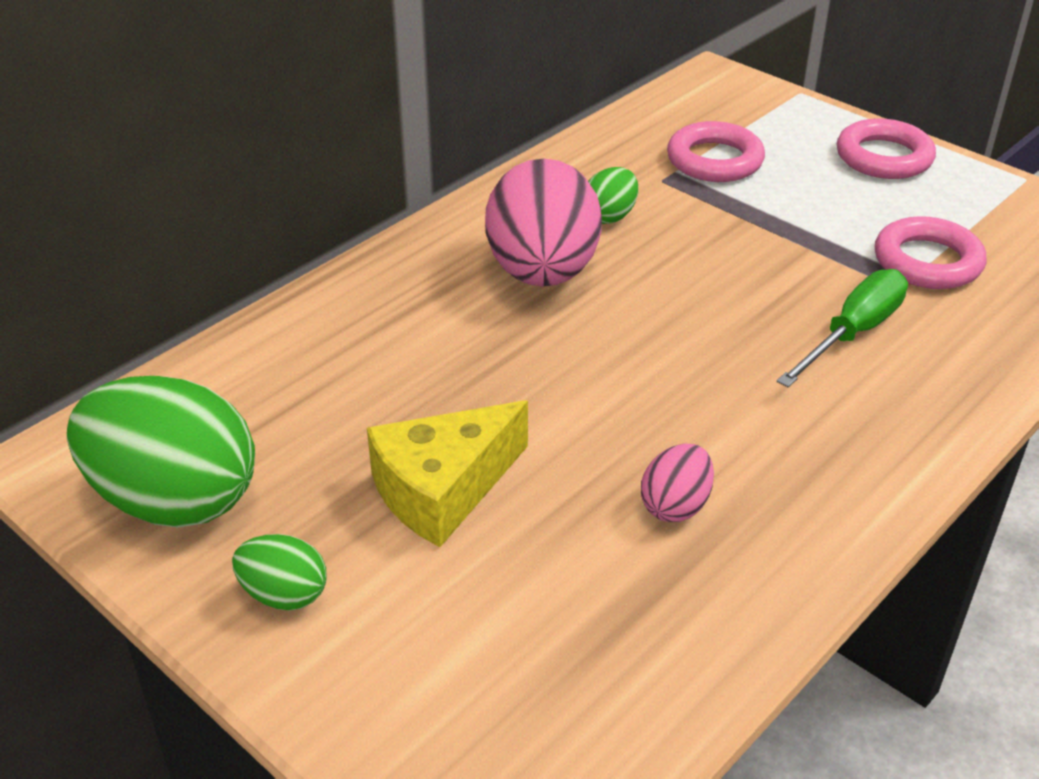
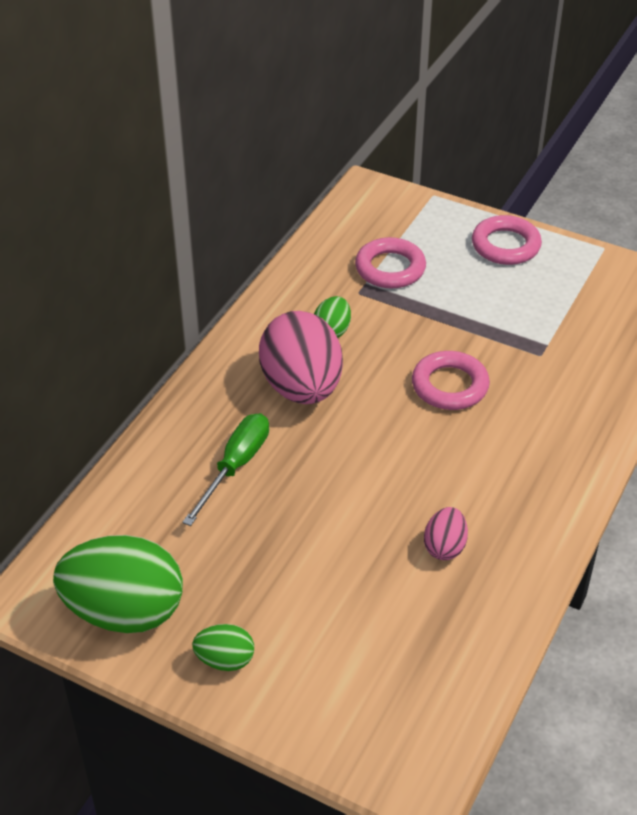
camera: 15 degrees left, 5 degrees up
(443, 489) = (296, 567): yellow cheese -> none
(852, 333) = (520, 397): green screwdriver -> green screwdriver (235, 466)
(927, 262) = (554, 330): pink ring -> pink ring (450, 386)

